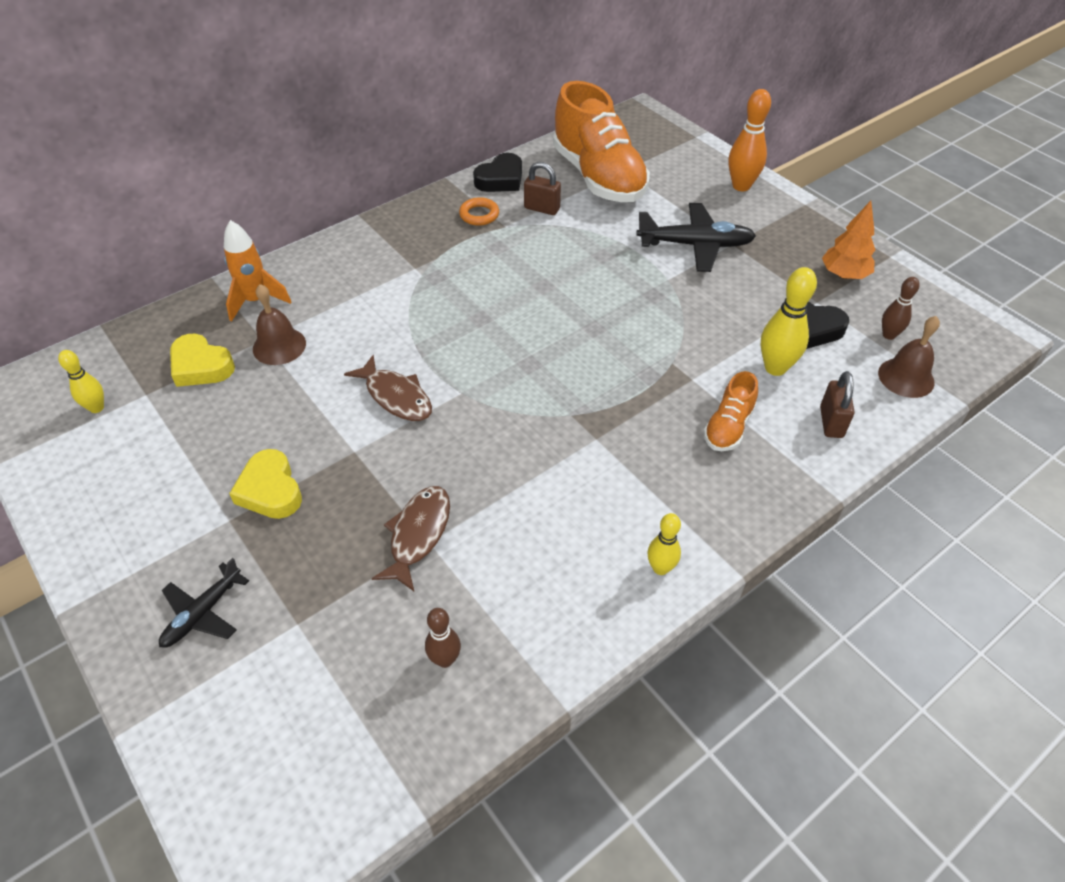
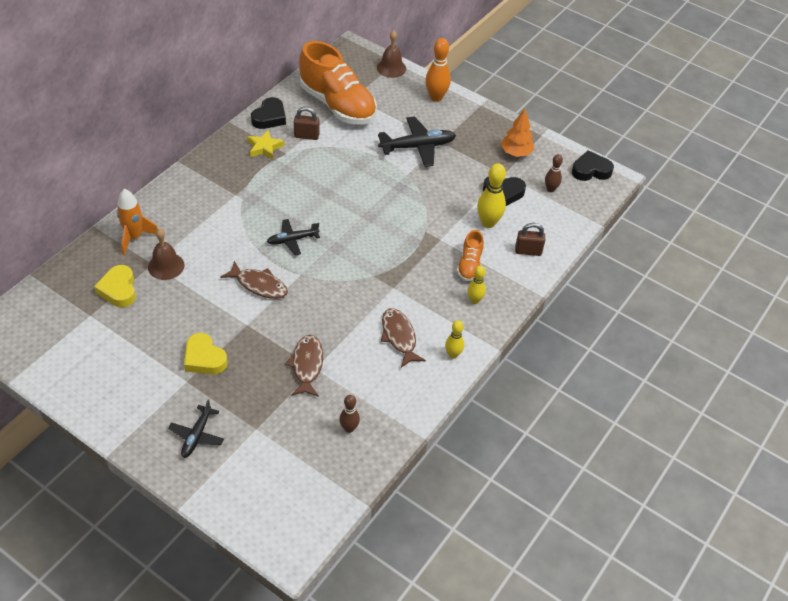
camera: 20 degrees left, 0 degrees up
(96, 408) = (61, 330): yellow bowling pin -> yellow bowling pin (474, 300)
(201, 366) = (118, 289): yellow heart -> yellow heart turned 60 degrees clockwise
(469, 341) = (292, 240): none -> black plane
(479, 215) = (264, 147): orange ring -> yellow star
(580, 519) = (399, 337): none -> brown fish
(831, 422) = (528, 251): brown padlock -> brown padlock turned 75 degrees counterclockwise
(906, 377) = (565, 215): brown bell -> brown bell (391, 68)
(961, 318) = (591, 170): none -> black heart

